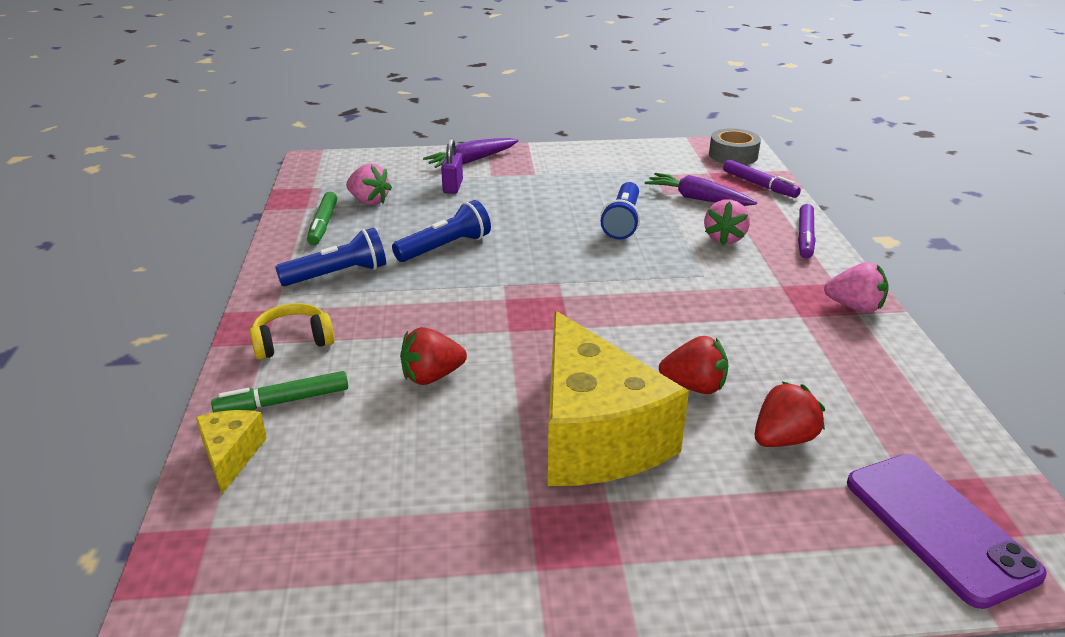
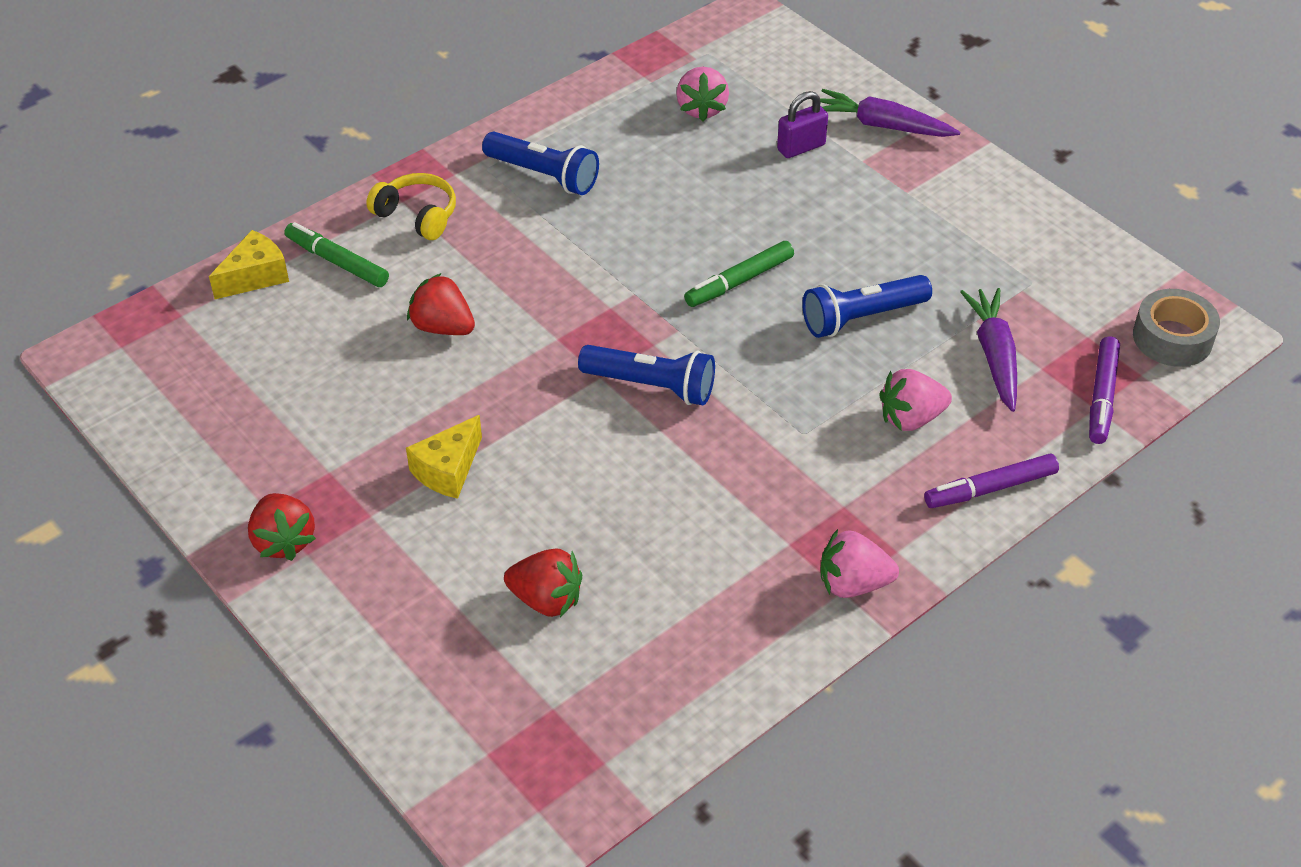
camera: 55 degrees right, 15 degrees up
(323, 224) = (622, 108): green marker -> green marker (739, 281)
(445, 247) = (664, 215): blue flashlight -> blue flashlight (651, 386)
(595, 435) = (448, 470): yellow cheese -> yellow cheese, size x0.44
(694, 386) = (578, 507): red strawberry -> red strawberry (284, 541)
(854, 307) = (853, 584): pink strawberry -> pink strawberry turned 105 degrees clockwise
(939, 527) = (502, 746): purple phone -> none

